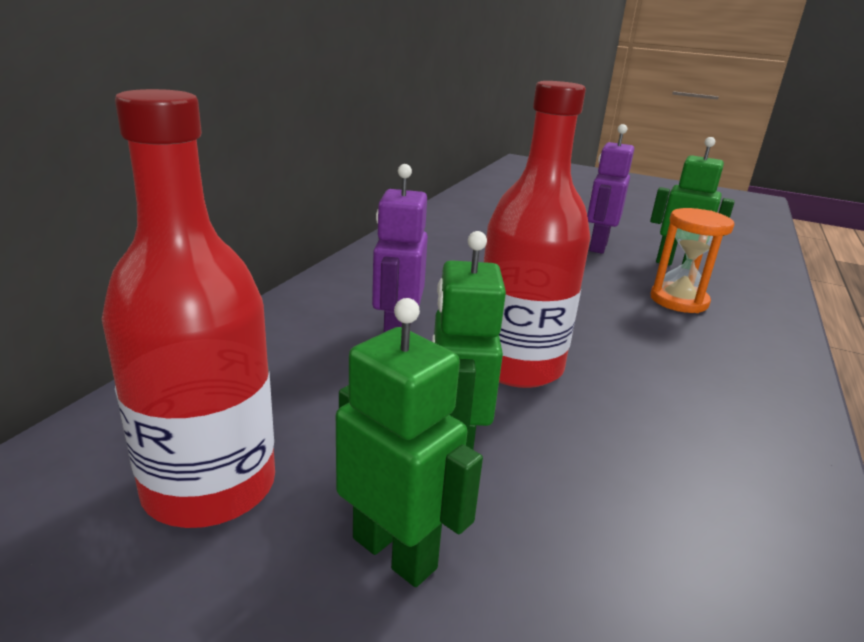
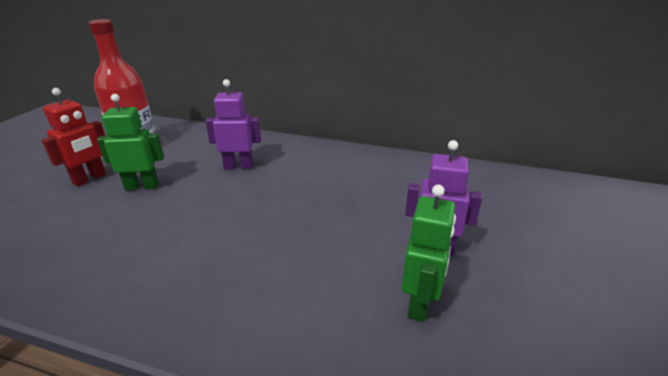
camera: 85 degrees right, 5 degrees up
(395, 552) = (90, 179): green robot -> red robot
(517, 366) = (206, 202): red bottle -> none
(678, 300) = (319, 288): orange hourglass -> none

